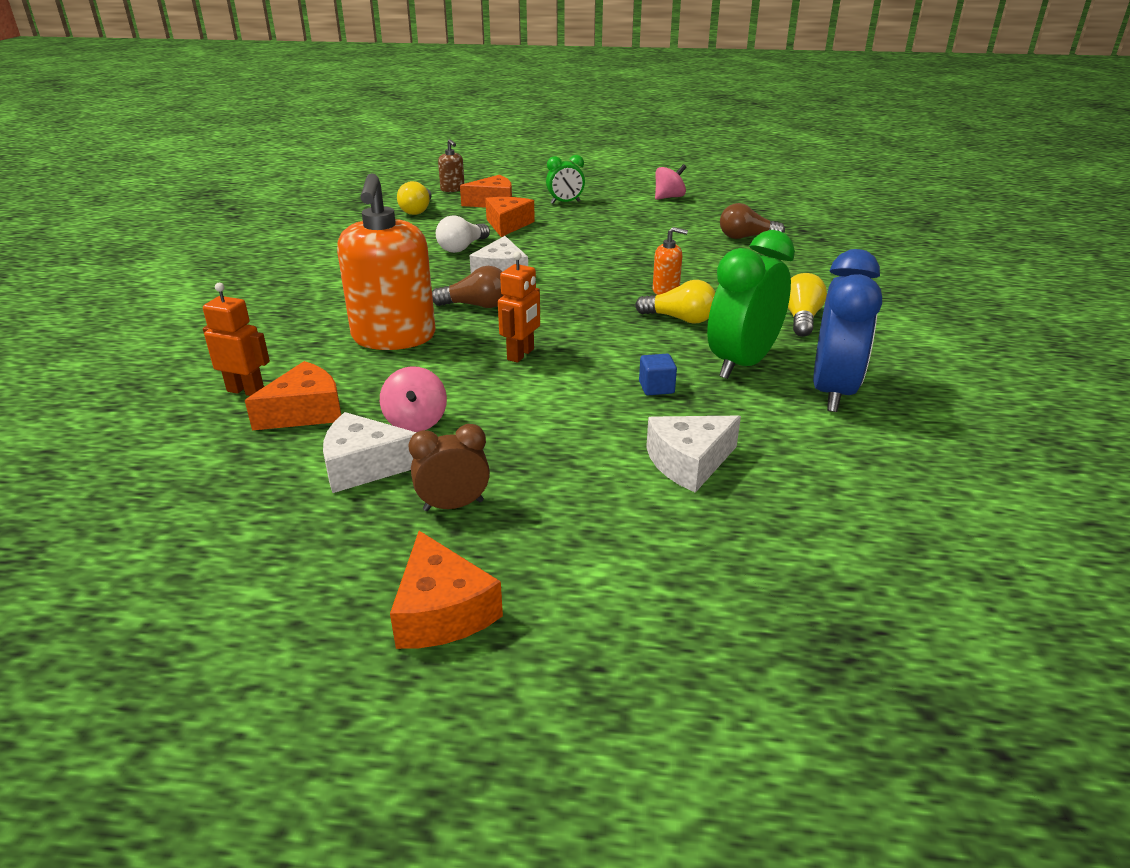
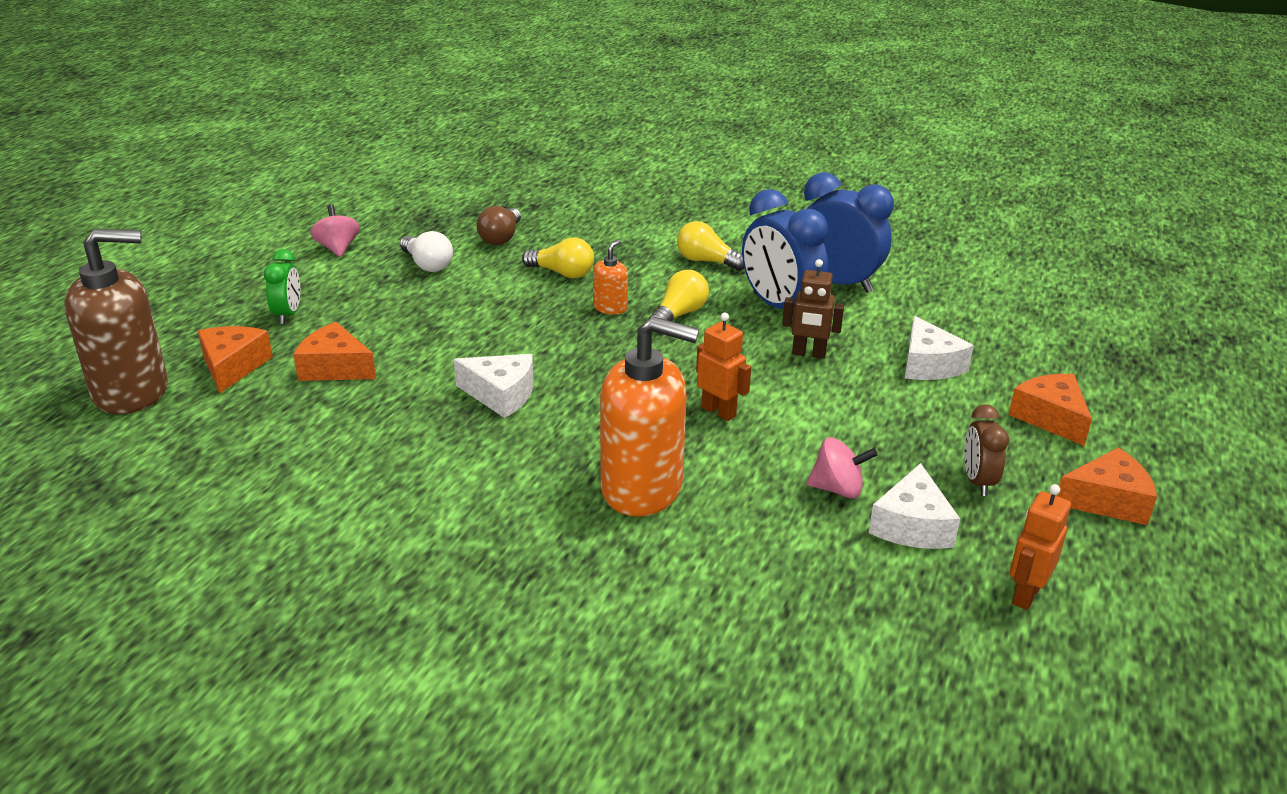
camera: 75 degrees left, 0 degrees up
(246, 391) = (739, 606): orange robot -> orange robot (1025, 594)
(305, 412) = (800, 560): orange cheese -> orange cheese (1050, 418)
(417, 210) = (202, 432): yellow light bulb -> yellow light bulb (562, 273)
(452, 189) = (132, 392): brown soap dispenser -> brown soap dispenser, size x2.22
(462, 248) = (392, 411): white light bulb -> white light bulb (427, 265)
(476, 305) = (584, 423): brown light bulb -> none
(656, 387) = (808, 354): blue cube -> brown robot
(742, 364) = (779, 307): green clock -> blue clock

